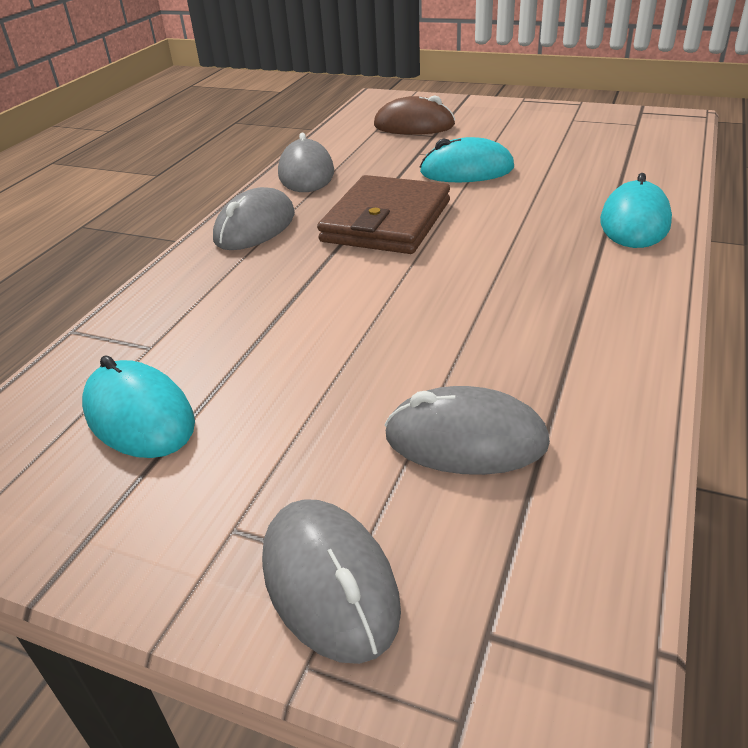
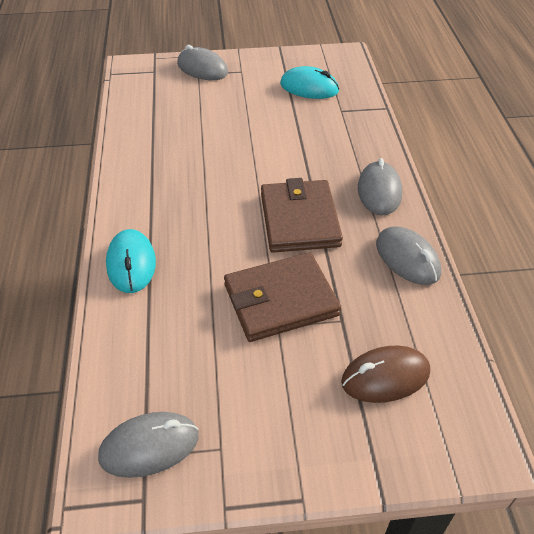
camera: 150 degrees right, 10 degrees up
(465, 439) = (182, 111): grey mouse -> grey mouse (149, 446)
(466, 170) = (281, 300): turquoise mouse -> brown wallet

